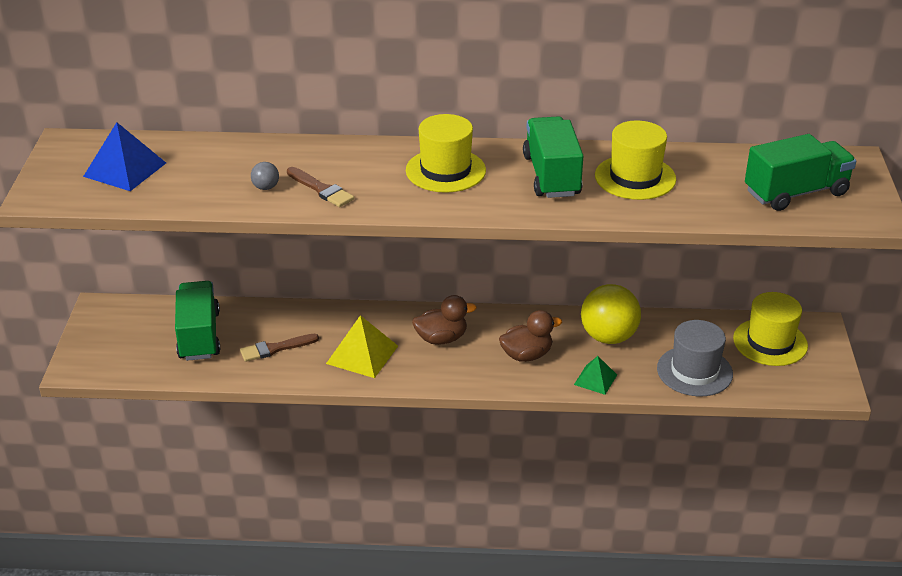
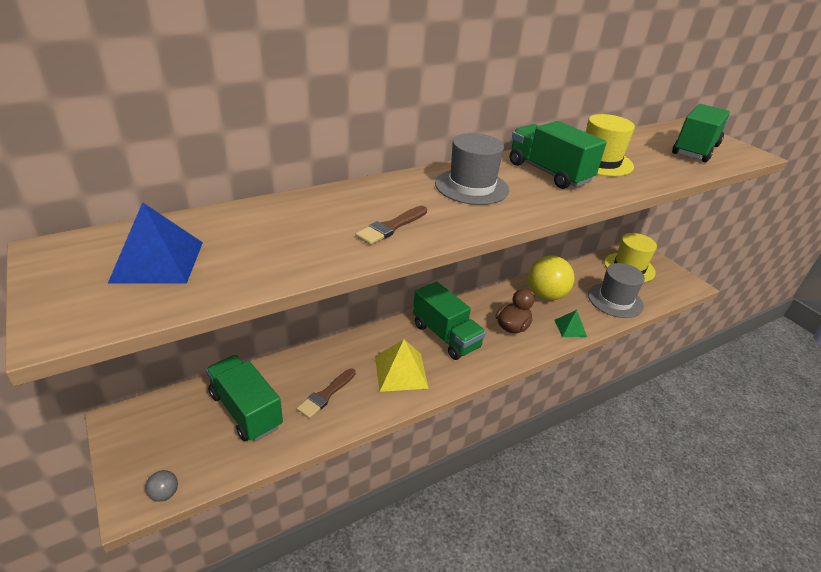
camera: 35 degrees left, 0 degrees up
(266, 187) = (336, 239): grey ball -> grey ball (164, 494)
(321, 189) = (391, 227): brown brush -> brown brush turned 120 degrees clockwise
(441, 339) = (445, 336): brown duck -> green truck
(445, 170) = (471, 187): yellow hat -> grey hat

